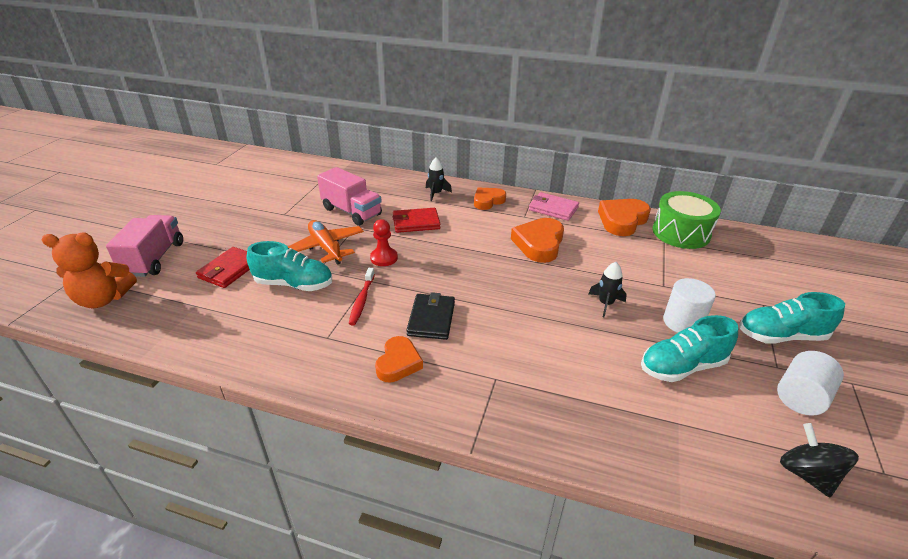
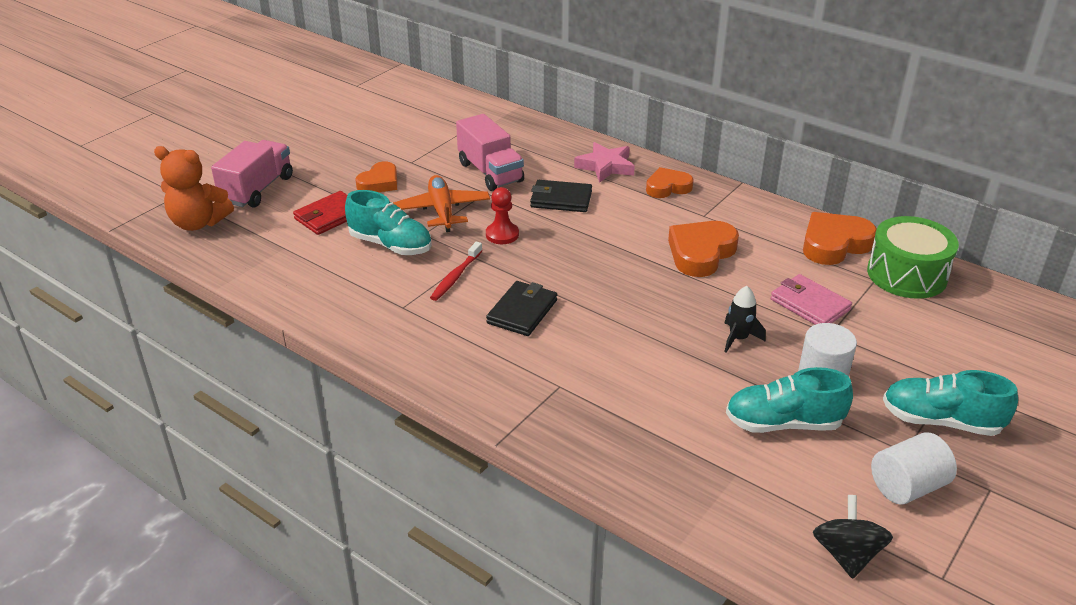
camera: 20 degrees right, 0 degrees up
(398, 363) = (464, 348): orange heart -> orange heart (379, 183)
(416, 223) = (561, 199): red wallet -> black wallet
(436, 193) = (605, 166): black rocket -> pink star
(553, 209) = (749, 212): pink wallet -> pink wallet (809, 304)

